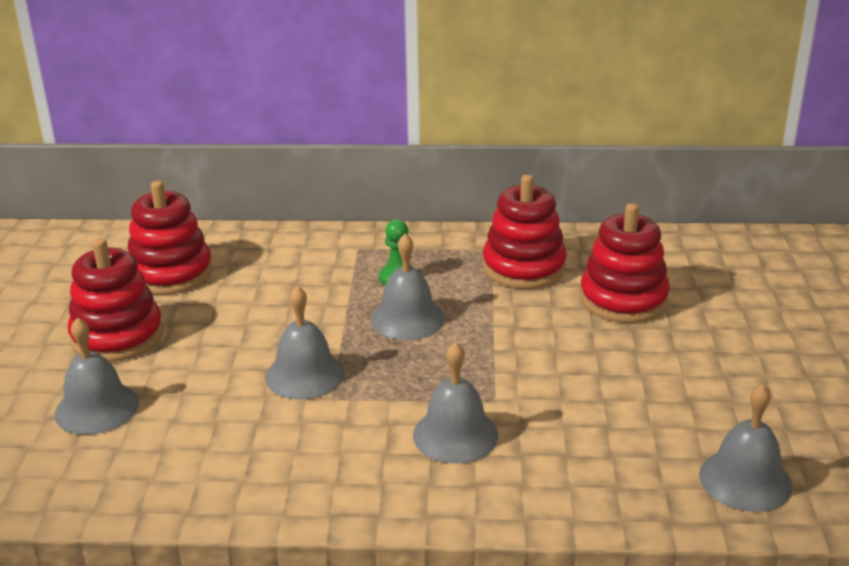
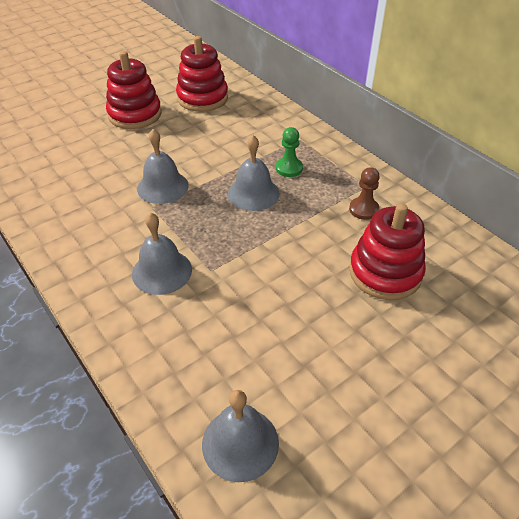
camera: 50 degrees right, 15 degrees up
(96, 408) = (75, 141): grey bell -> none
(524, 267) = (363, 209): red stacking toy -> brown pawn

